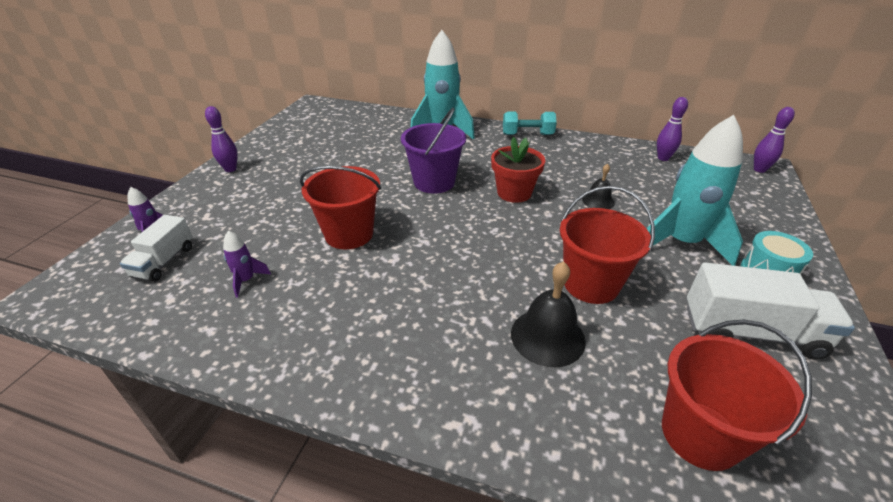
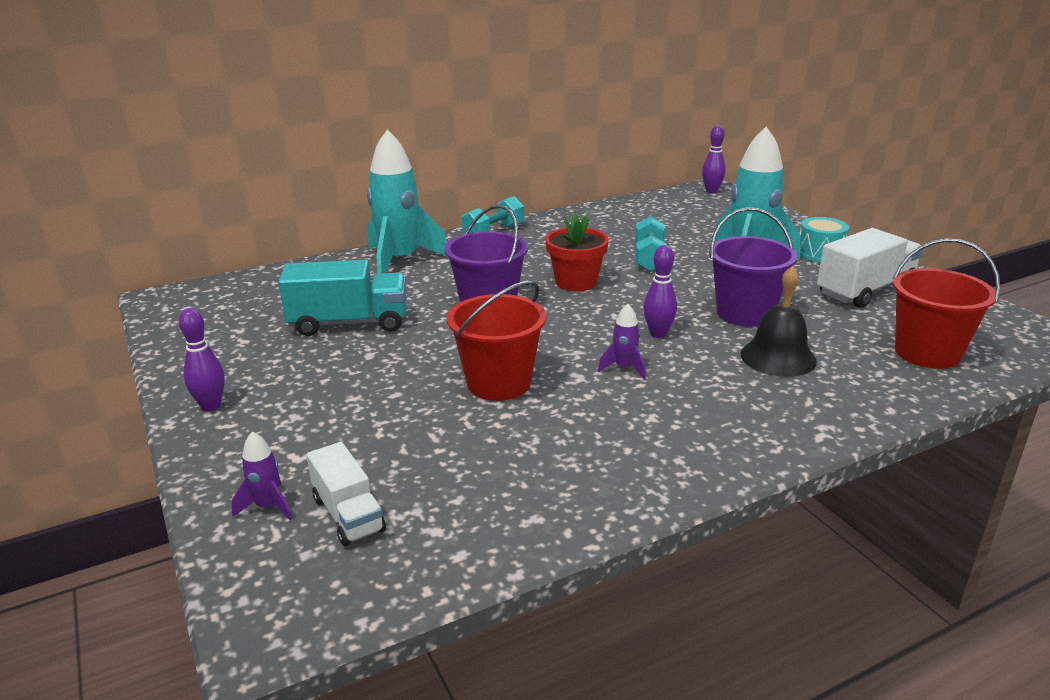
camera: 45 degrees left, 10 degrees down
(246, 280) = (481, 469): purple rocket -> purple rocket (624, 368)
(354, 156) = (349, 323): none -> turquoise truck
(591, 284) = (745, 313): red bucket -> purple bucket
(598, 201) = (649, 259): black bell -> turquoise dumbbell
(663, 158) = (637, 208): purple bowling pin -> purple bowling pin (658, 334)

